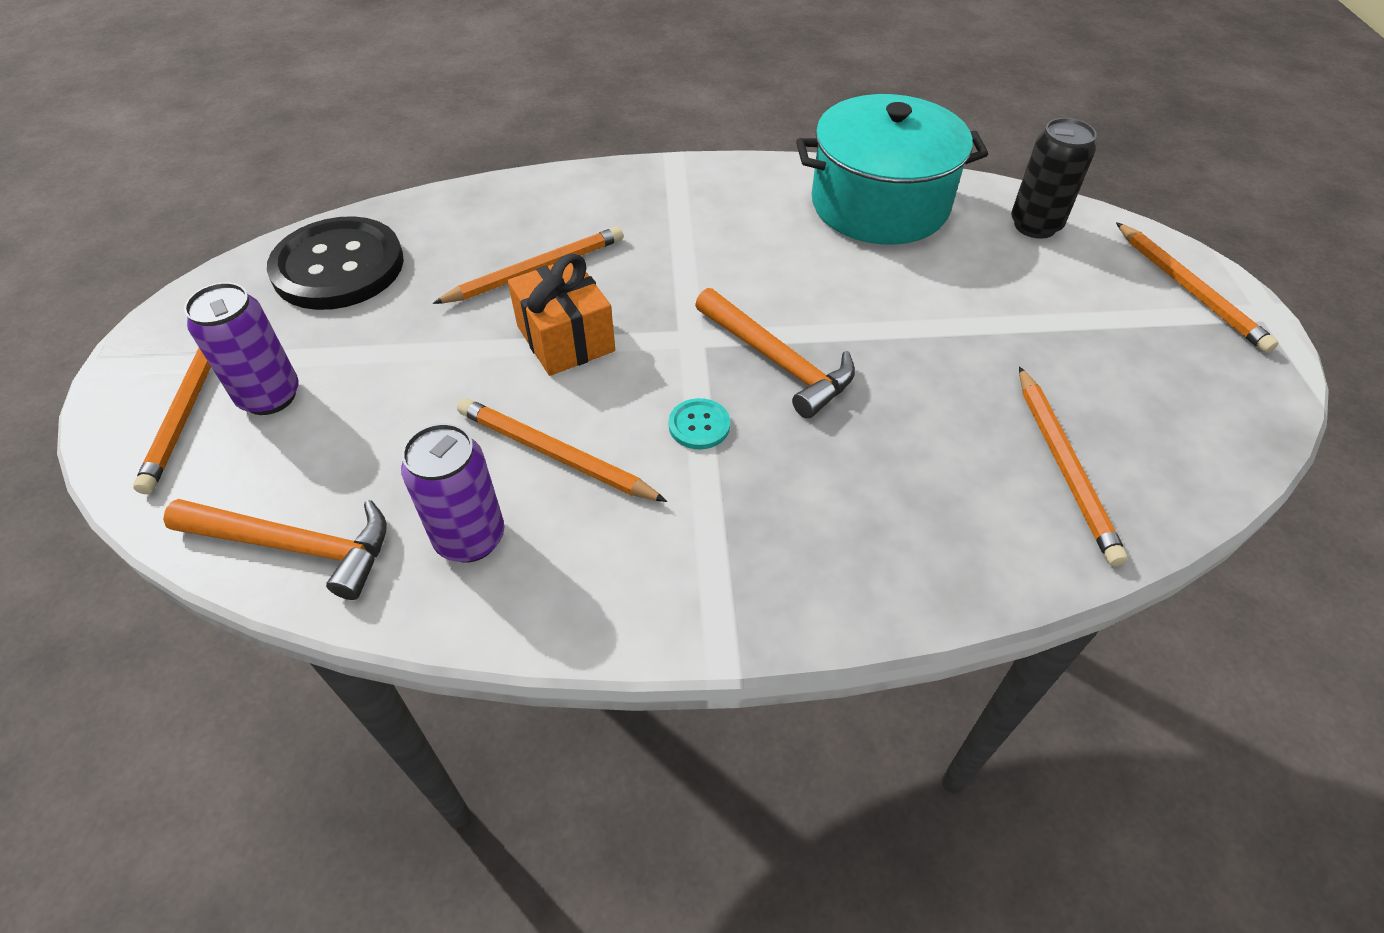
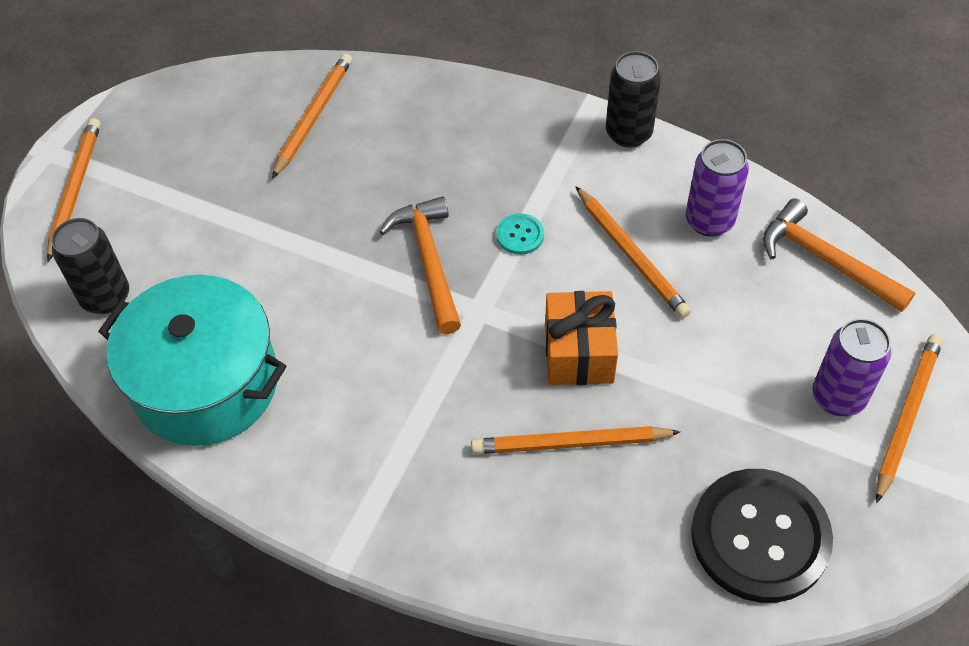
camera: 150 degrees left, 5 degrees up
(639, 628) = (628, 133): none -> black can

